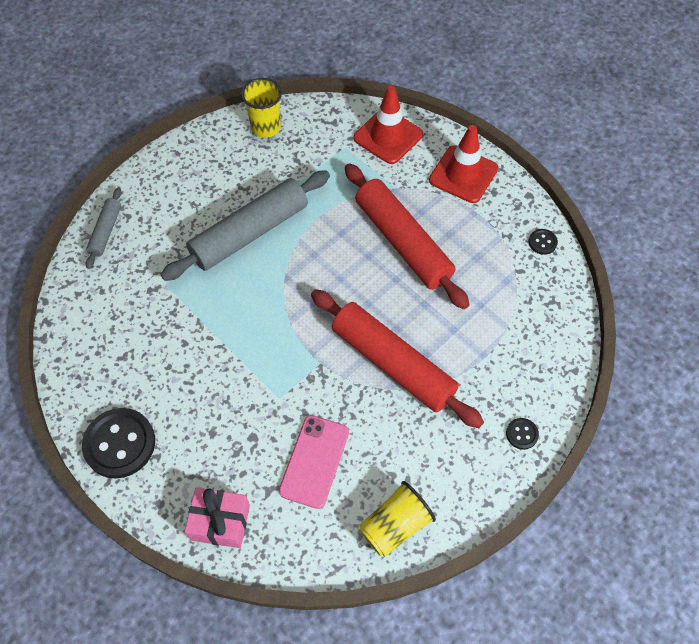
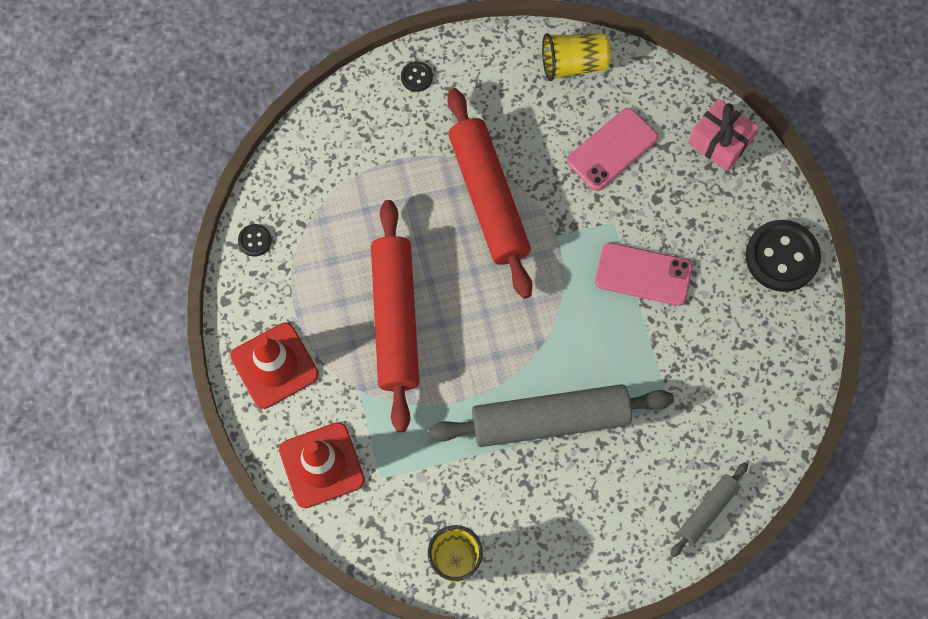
camera: 150 degrees left, 10 degrees up
(232, 368) = (643, 274): none -> pink phone

